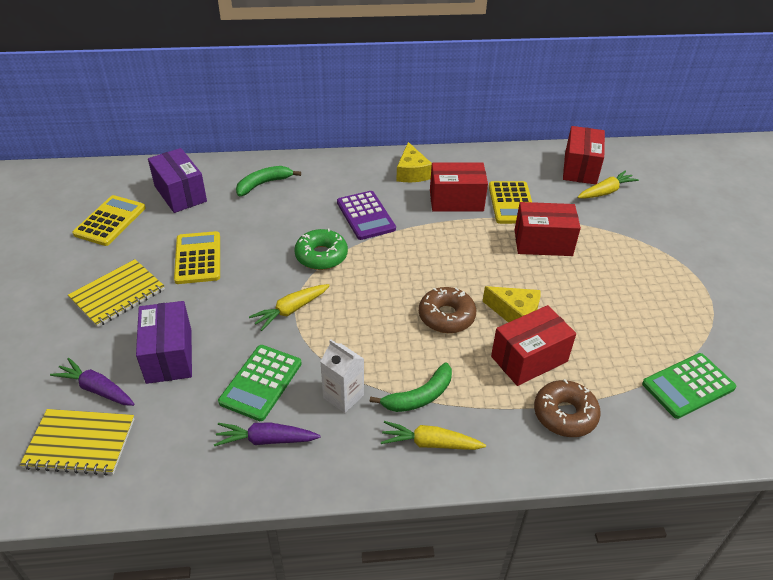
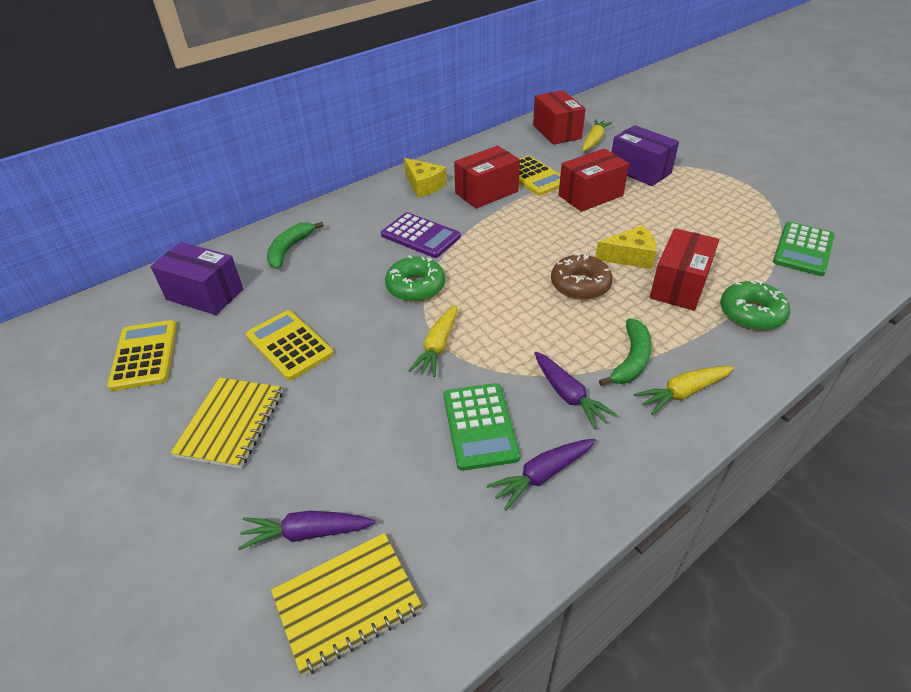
camera: 30 degrees left, 0 degrees up
(169, 355) = (356, 453): purple box -> purple box (640, 171)
(343, 396) = (568, 395): white carton -> purple carrot
(565, 414) = (751, 313): brown donut -> green donut

